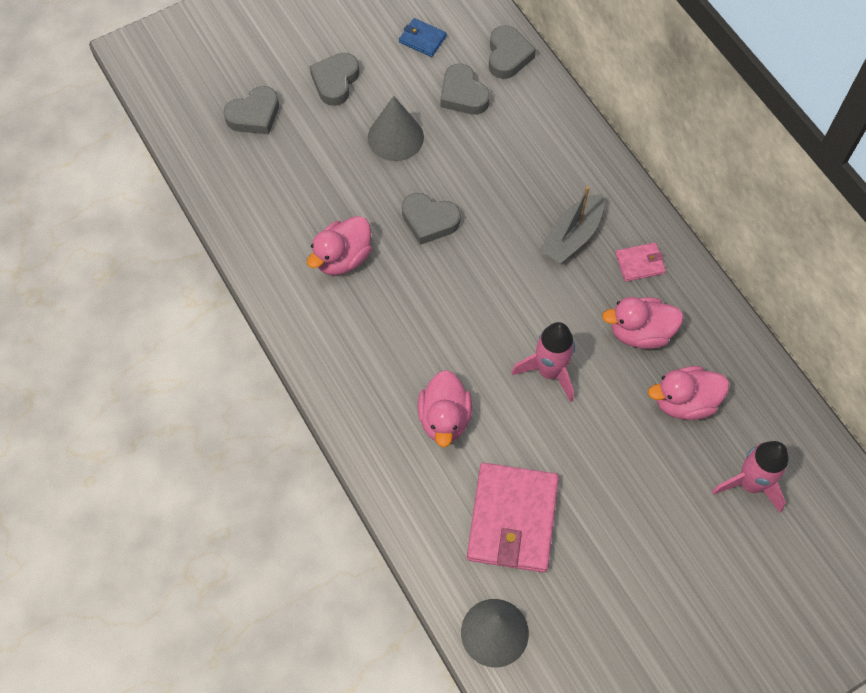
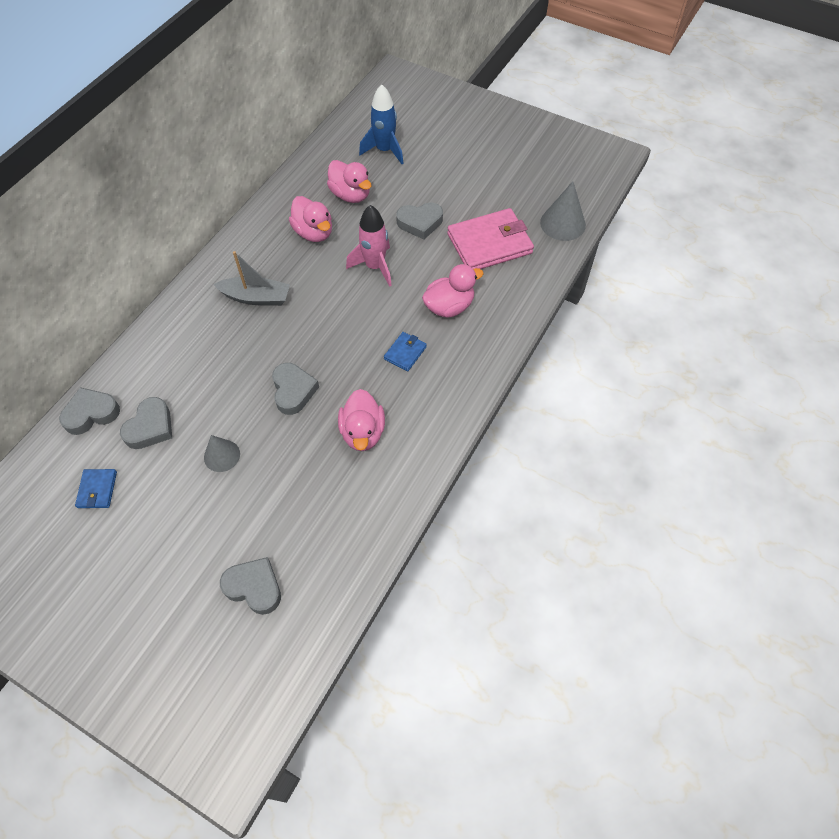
camera: 120 degrees left, 5 degrees down
(335, 81) = (181, 537): grey heart -> grey heart (420, 223)
(343, 258) = (363, 432): pink duck -> pink duck turned 75 degrees clockwise
(395, 137) = (222, 455): grey cone -> grey cone, size x0.66
(410, 341) = (405, 353): none -> blue wallet
(640, 263) = (258, 252): pink wallet -> none
(750, 484) = (384, 150): pink rocket -> blue rocket

